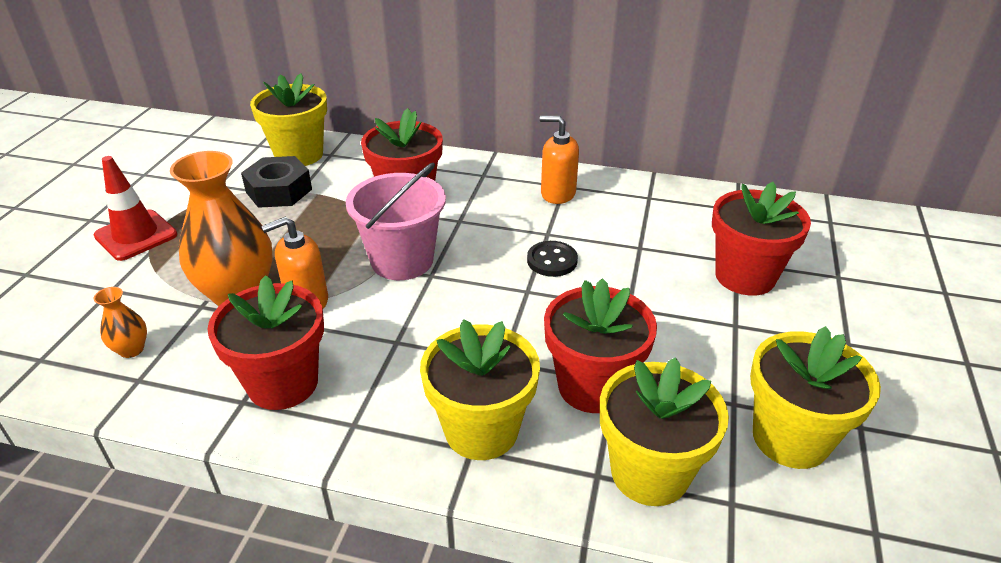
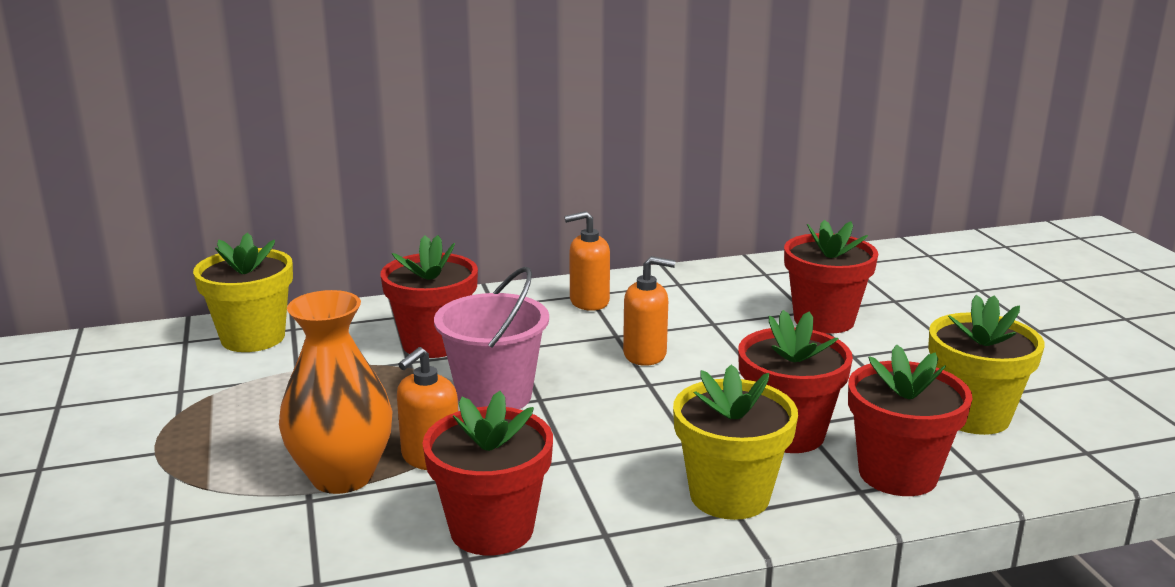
camera: 30 degrees left, 15 degrees down
(131, 349) = (272, 562): orange vase -> none
(136, 235) = (131, 464): red traffic cone -> none
(279, 191) = (270, 375): black nut -> none
(552, 260) = (645, 354): black button -> orange soap dispenser
(649, 473) = (897, 474): yellow flower pot -> red flower pot

